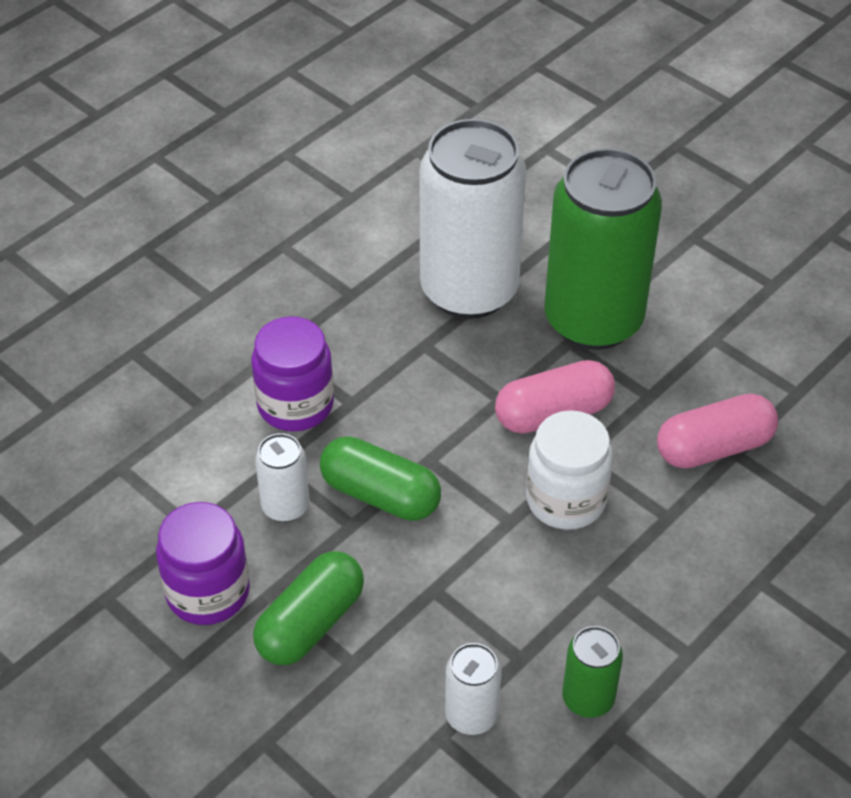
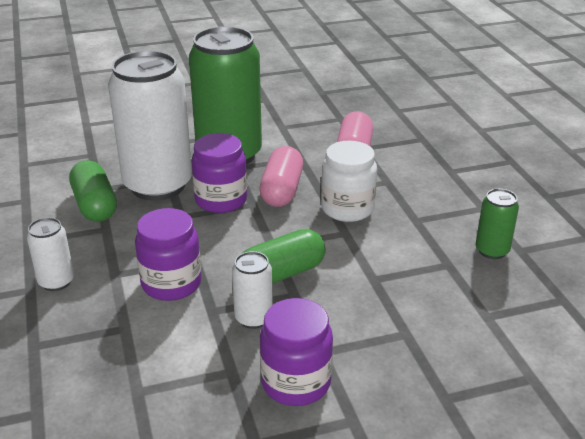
camera: 60 degrees left, 15 degrees down
(310, 623) = (361, 341): green capsule -> green capsule (95, 205)
(471, 715) = (478, 297): white can -> white can (56, 282)
(484, 365) = (221, 200): none -> purple jar

